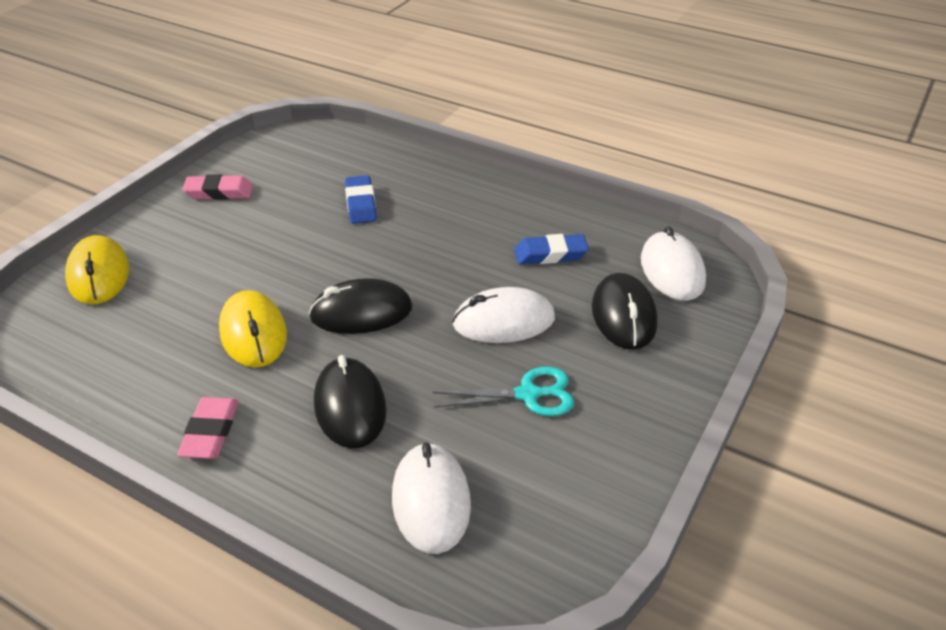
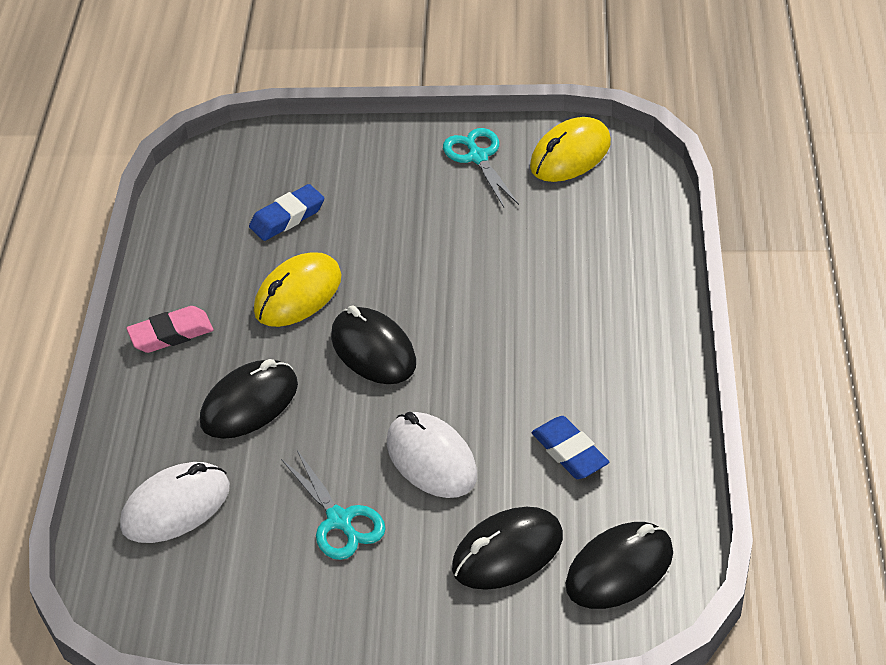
camera: 65 degrees right, 5 degrees up
(99, 275) = (305, 157): yellow mouse -> yellow mouse (570, 155)
(219, 192) = (478, 157): pink eraser -> turquoise scissors
(361, 204) = (540, 265): blue eraser -> blue eraser (287, 217)
(672, 270) = (619, 569): white mouse -> black mouse

